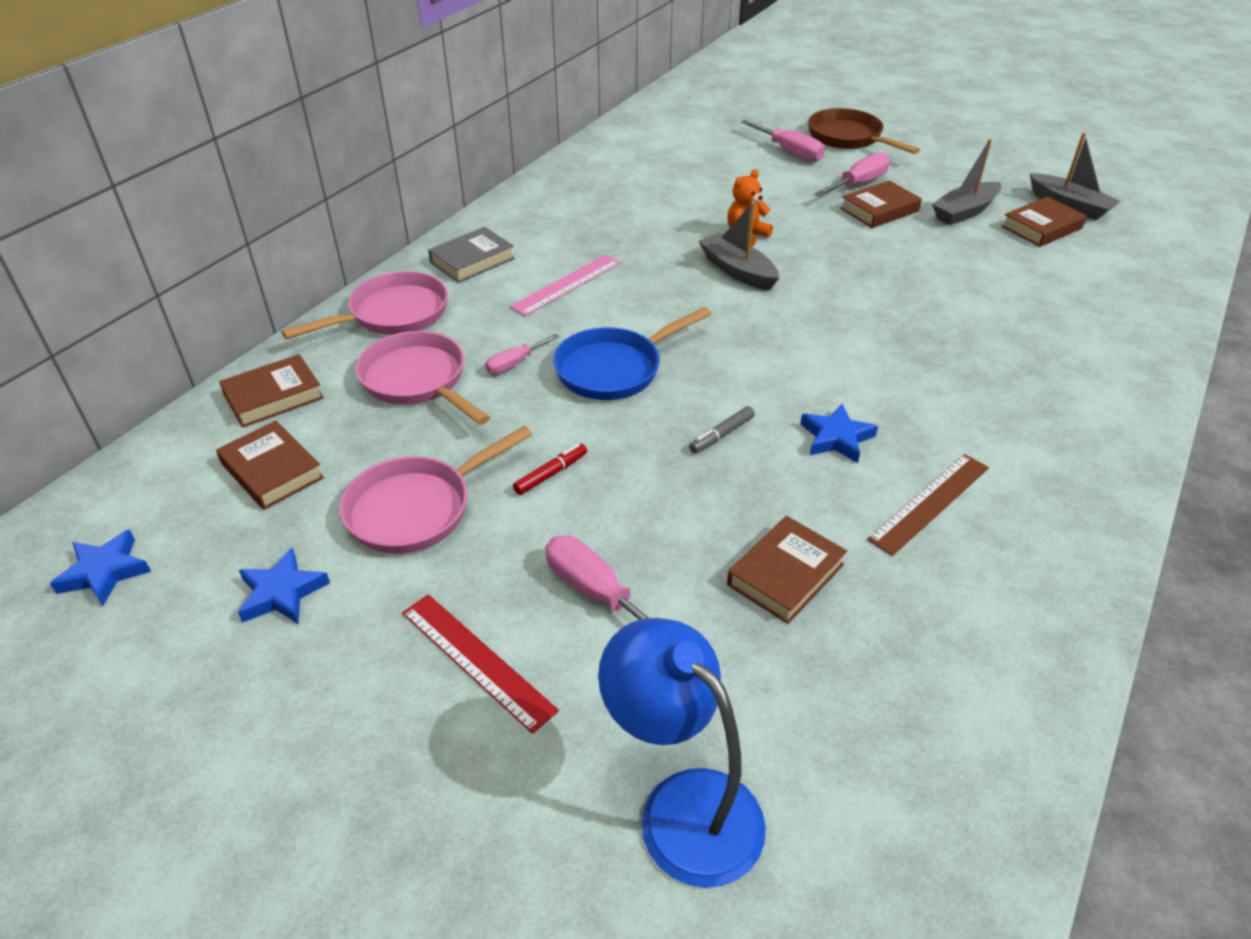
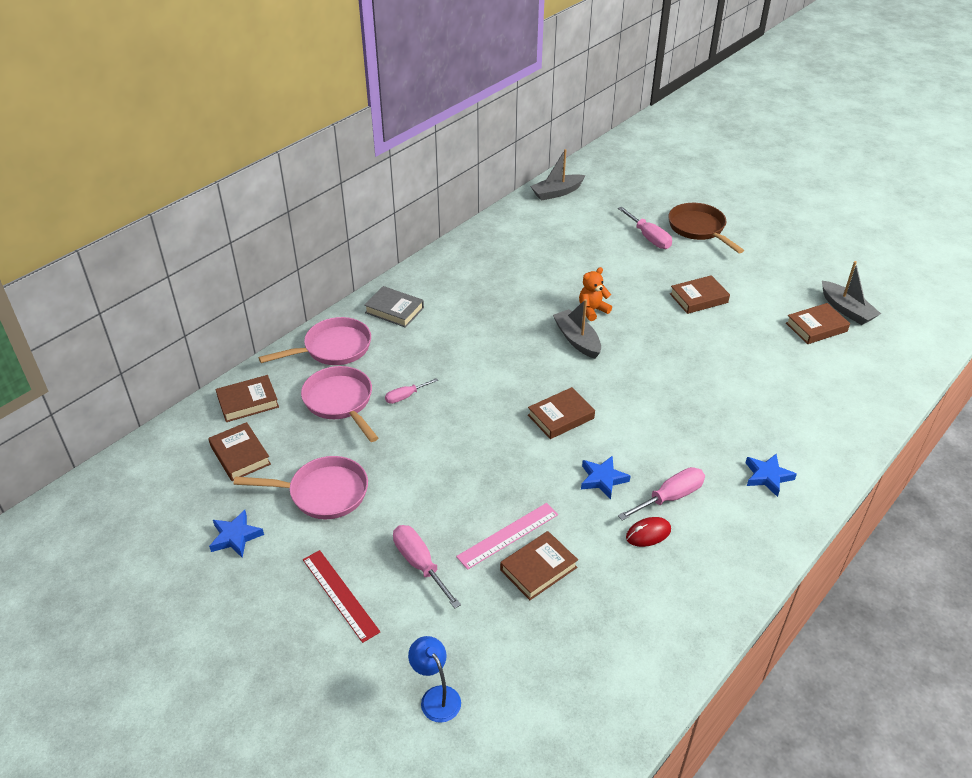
camera: 10 degrees right, 0 degrees up
(105, 572) = (137, 509): blue star -> blue star (767, 476)
(417, 508) = (323, 493): pink pan -> pink pan turned 150 degrees counterclockwise
(472, 260) = (394, 310): grey book -> grey book turned 60 degrees clockwise
(551, 474) = (410, 480): red marker -> none
(567, 284) = (454, 338): pink ruler -> pink ruler (508, 535)
(614, 369) = (470, 409): blue pan -> none
(682, 806) = (436, 696): blue lamp -> blue lamp, size x0.58
(721, 435) = (527, 467): grey marker -> none
(748, 365) = (561, 417): none -> brown book
(858, 184) = (691, 273): pink screwdriver -> pink screwdriver (670, 497)
(930, 503) = (648, 534): brown ruler -> red mouse
(964, 212) = (763, 307): grey boat -> grey boat (557, 192)

